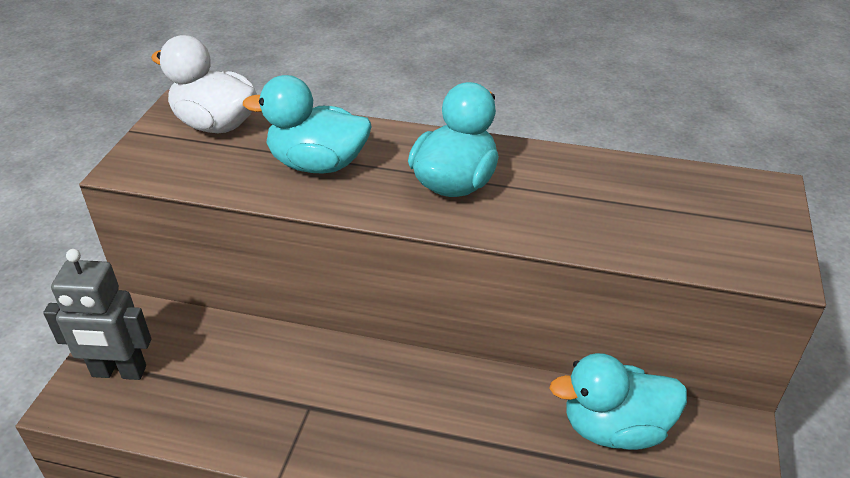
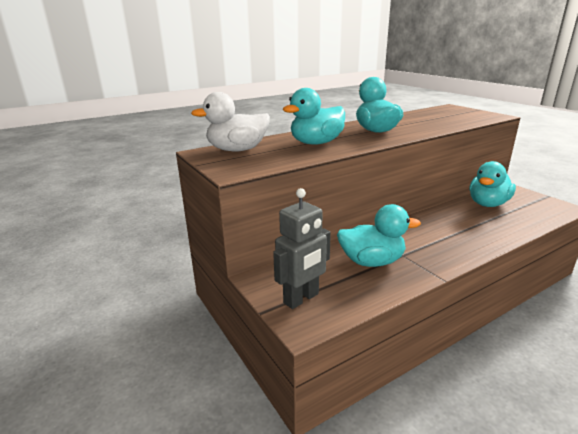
camera: 45 degrees left, 15 degrees down
(260, 386) = (372, 261): none -> turquoise duck

